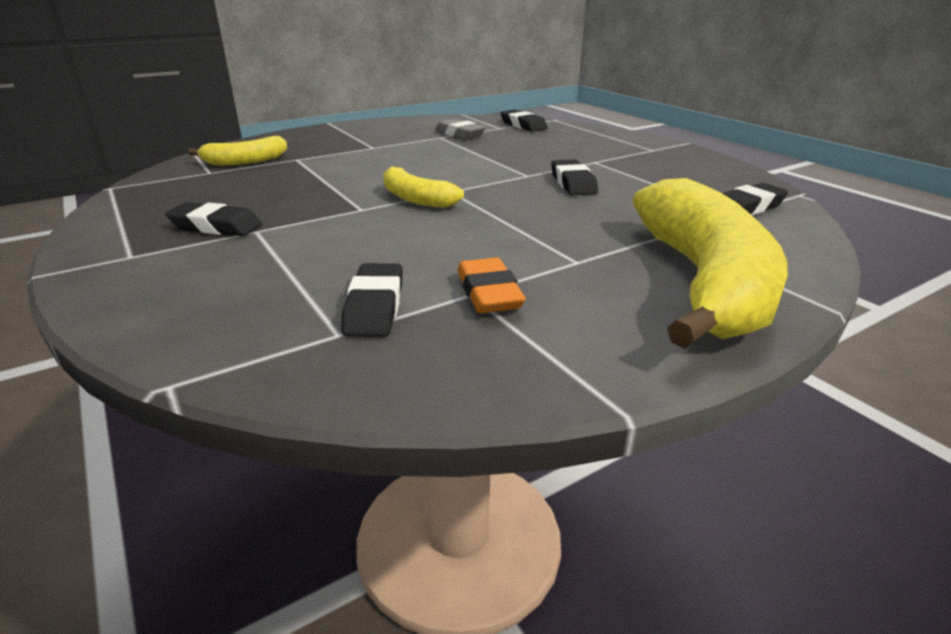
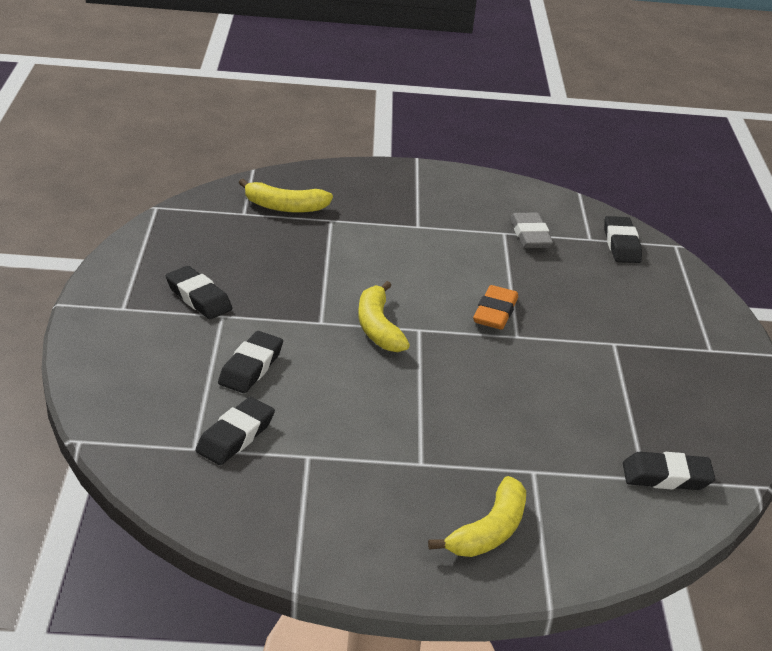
camera: 30 degrees right, 5 degrees up
(489, 293) = (320, 462): orange eraser -> orange eraser (495, 312)
(573, 183) = (544, 368): black eraser -> black eraser (250, 367)
(703, 282) = (489, 531): yellow banana -> yellow banana, size x0.48

